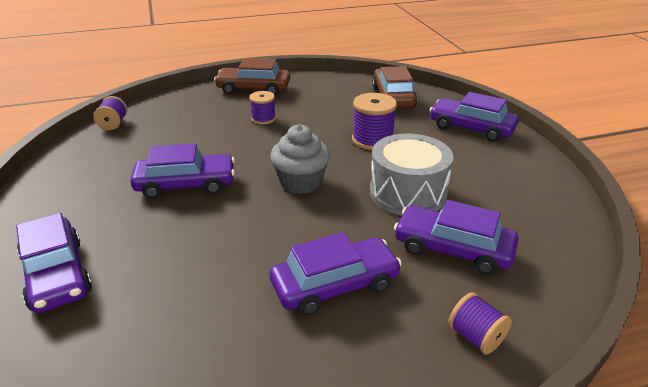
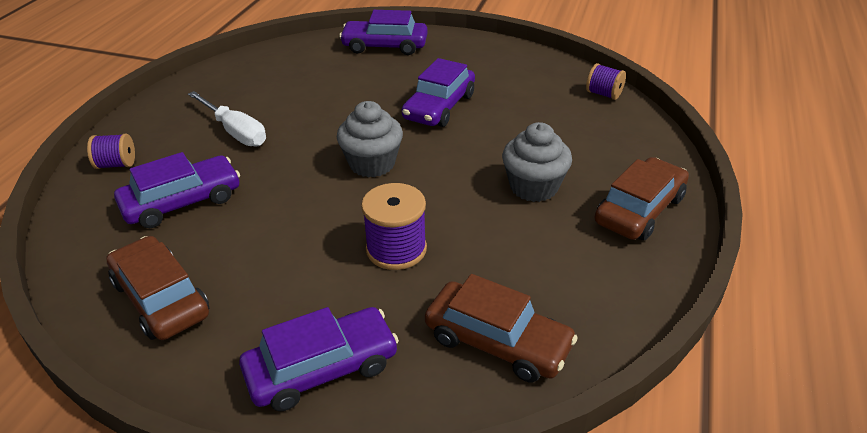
camera: 125 degrees right, 5 degrees up
(263, 119) = (533, 187): purple spool -> grey cupcake
(335, 285) = (235, 132): purple car -> white screwdriver
(407, 193) = (275, 219): grey drum -> none
(523, 196) = (161, 298): none -> brown car

